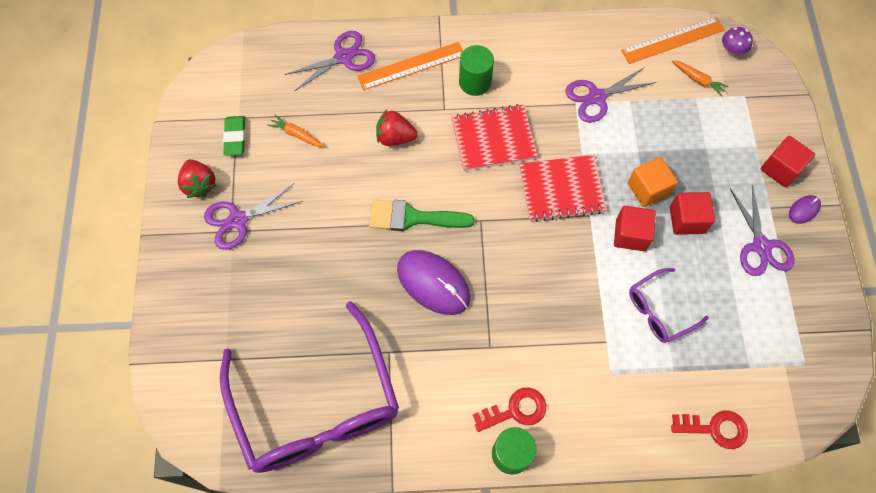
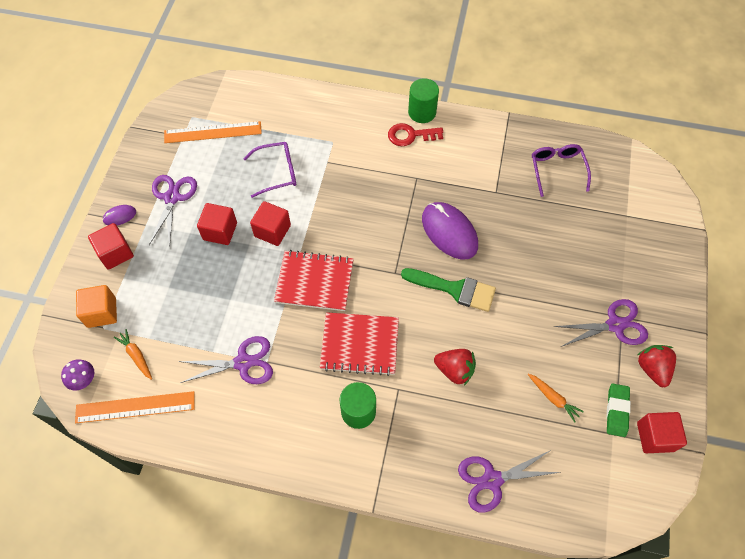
camera: 165 degrees left, 5 degrees down
(199, 124) = (655, 437): none -> red cube
(316, 405) = (557, 170): purple glasses -> purple glasses, size x0.45
(411, 66) = (420, 449): orange ruler -> orange ruler (213, 132)
(648, 189) = (239, 264): orange cube -> orange cube (102, 312)
(714, 428) = (276, 96): red key -> none

